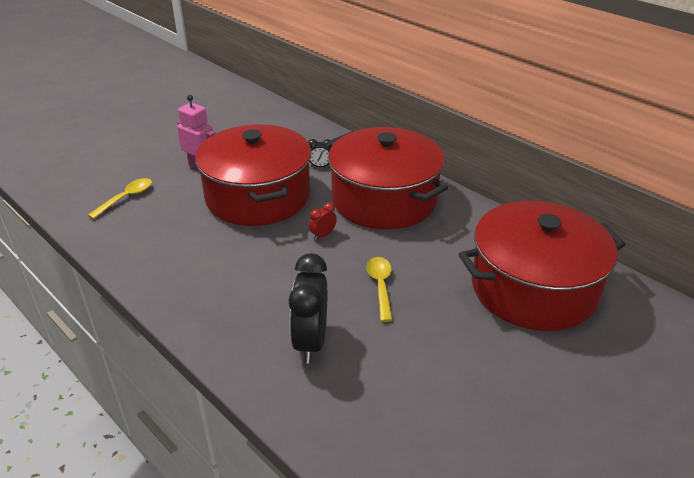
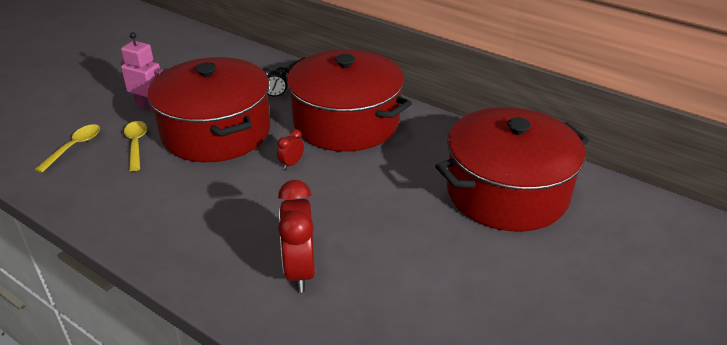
camera: 10 degrees left, 0 degrees up
(311, 342) = (300, 271): black clock -> red clock
(380, 286) = (359, 207): yellow spoon -> yellow spoon (136, 144)

